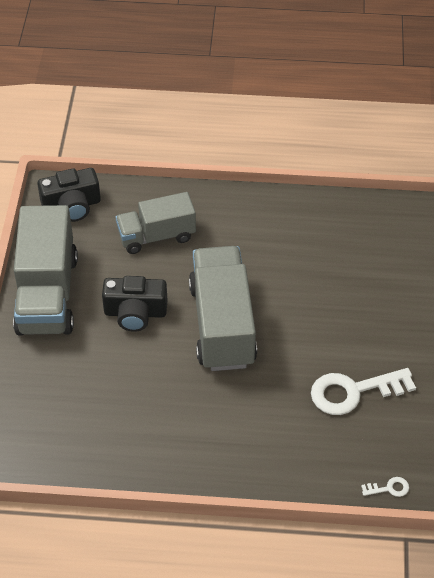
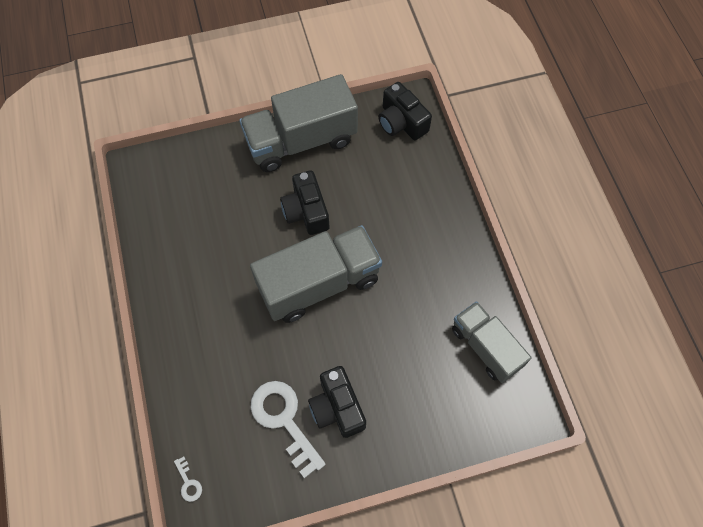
camera: 70 degrees right, 15 degrees up
(156, 236) = (396, 197): grey truck -> grey truck (485, 347)
(356, 346) = (337, 407): none -> black camera

